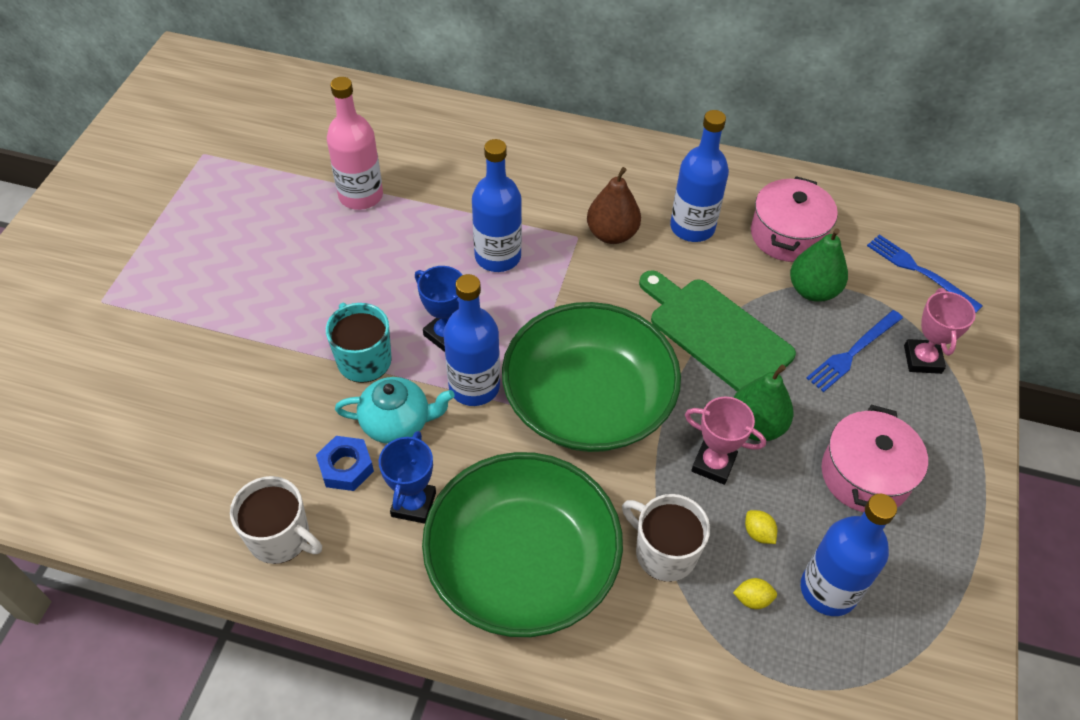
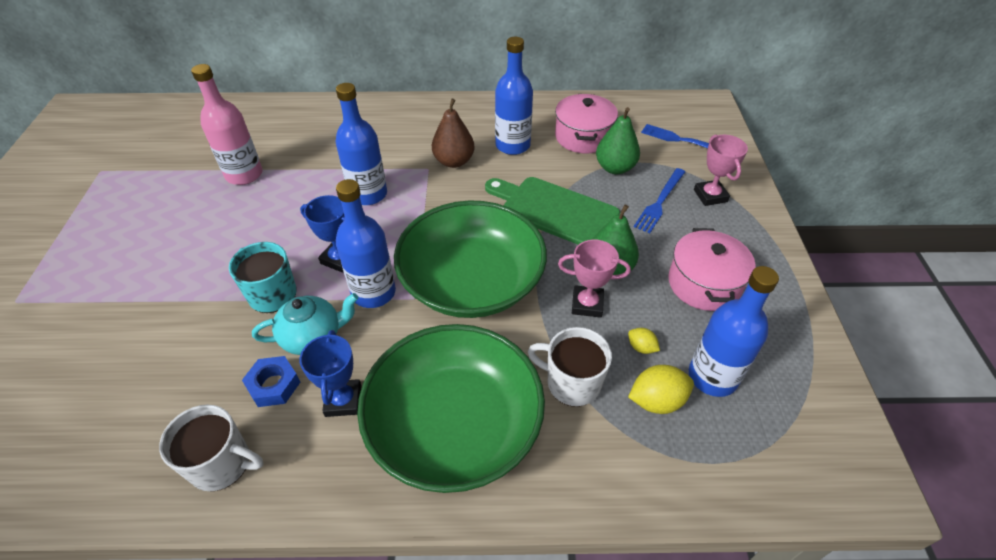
camera: 15 degrees left, 5 degrees down
(752, 599) = (656, 401): yellow lemon -> yellow lemon, size x1.80

